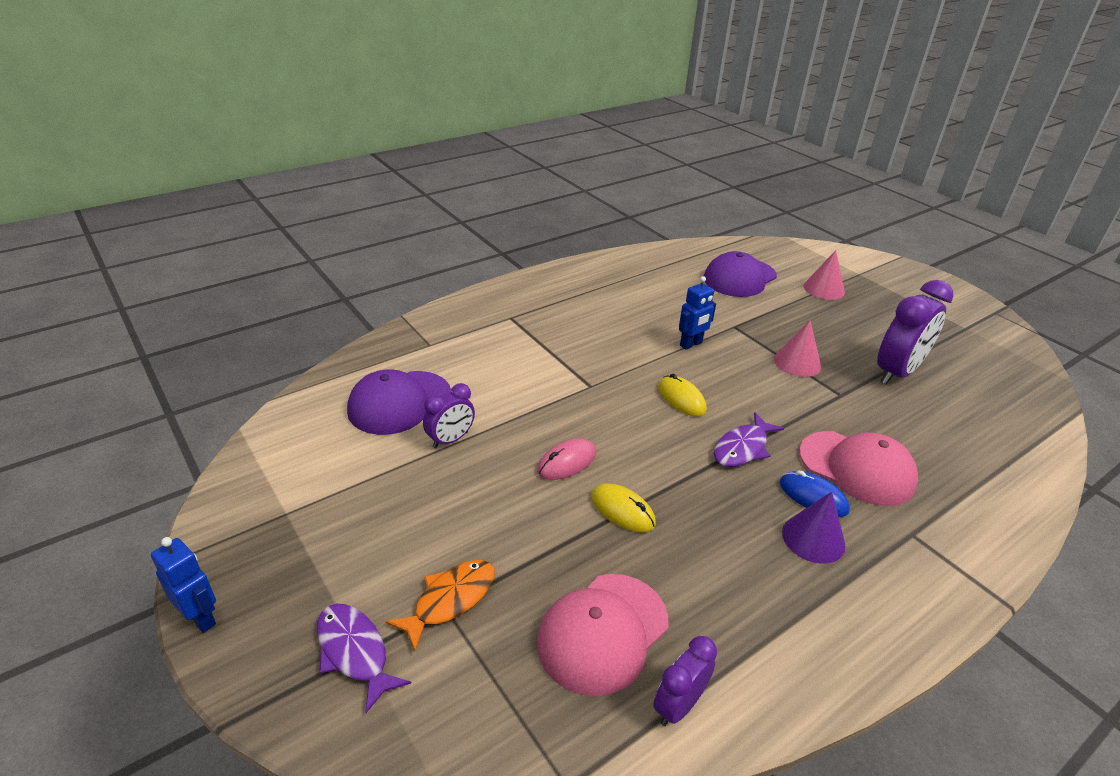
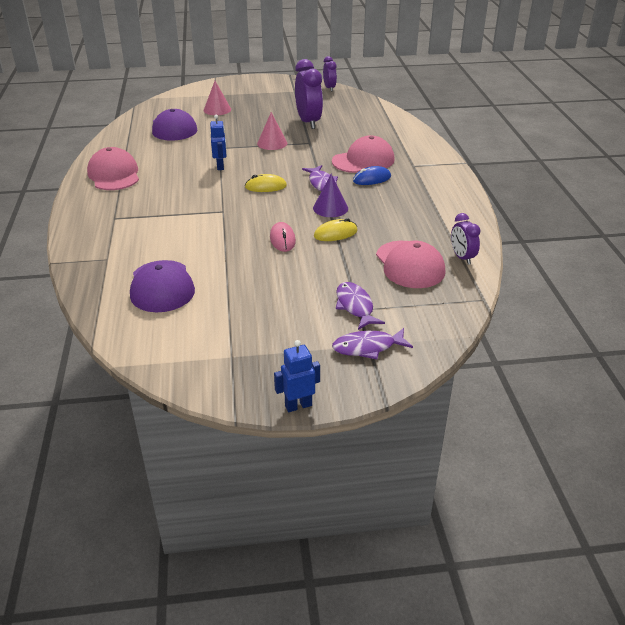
camera: 60 degrees left, 0 degrees up
(450, 440) = (222, 275): purple clock -> purple clock (329, 88)
(450, 600) = (355, 306): orange fish -> purple fish
(596, 282) = (114, 174): none -> pink cap
(813, 538) = (397, 189): purple cone -> purple cone (330, 208)

